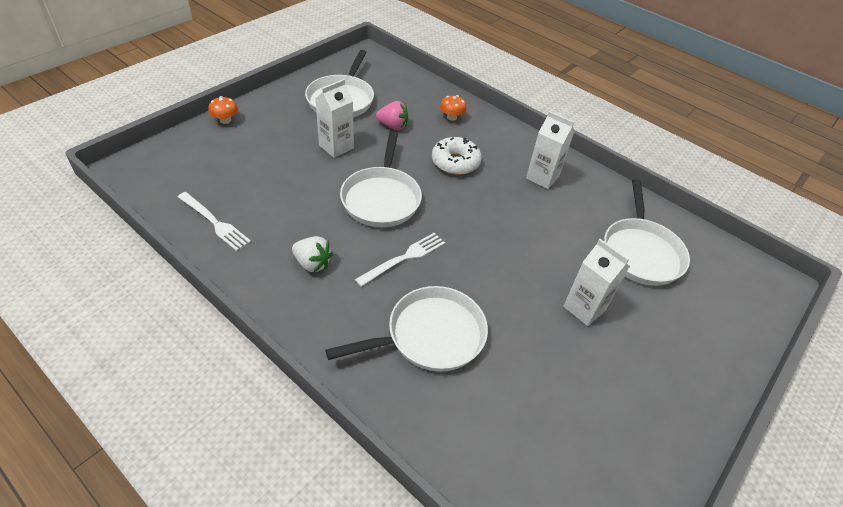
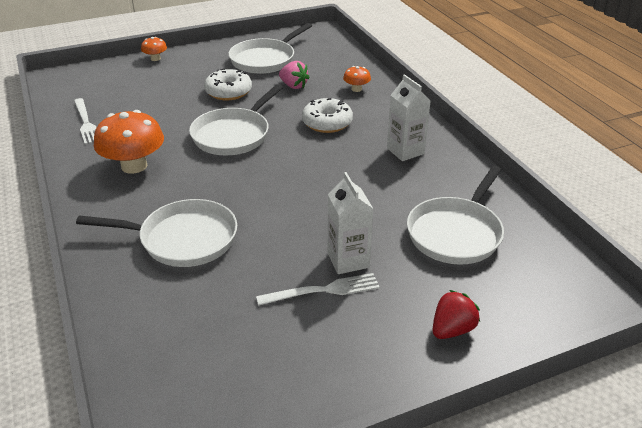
camera: 30 degrees right, 10 degrees down
(312, 263) = (134, 166): white strawberry -> orange mushroom
(336, 147) = (228, 92): white carton -> white donut
(404, 258) = (213, 180): white fork -> white fork (323, 290)
(706, 348) = (452, 329): none -> red strawberry

